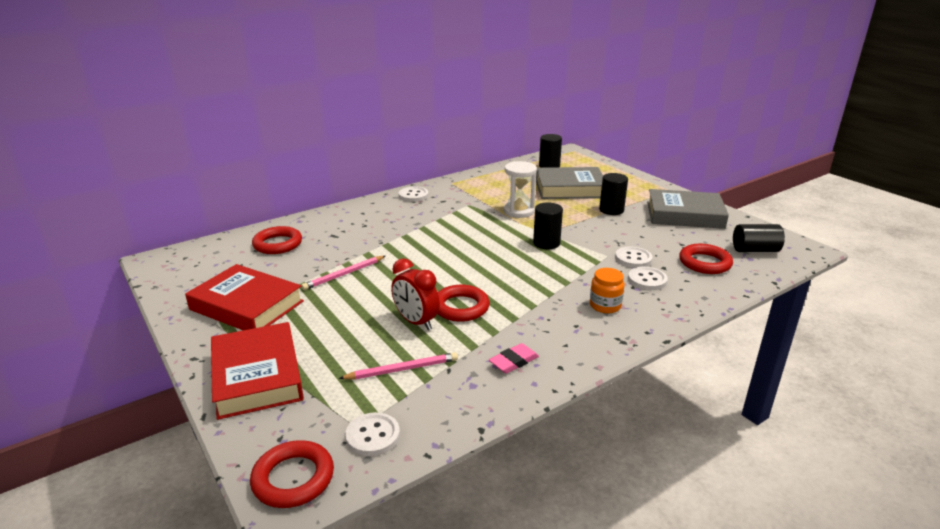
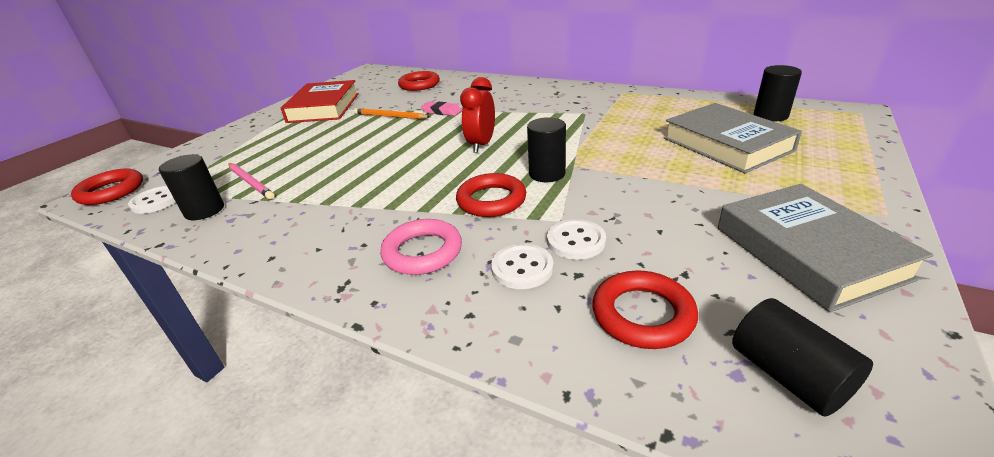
camera: 65 degrees right, 5 degrees up
(257, 376) = (234, 141): red book -> none
(344, 274) = (390, 116): pink pencil -> orange pencil
(413, 195) = (568, 89): white button -> none
(416, 322) = (328, 164): red clock -> red clock (481, 145)
(461, 307) = (365, 174): red ring -> red ring (491, 200)
(513, 361) = (275, 228): pink eraser -> pink eraser (441, 111)
(518, 211) = (608, 137): white hourglass -> none
(605, 305) = (422, 252): orange jar -> pink ring
(611, 210) = (709, 187): black cylinder -> black cylinder (204, 210)

